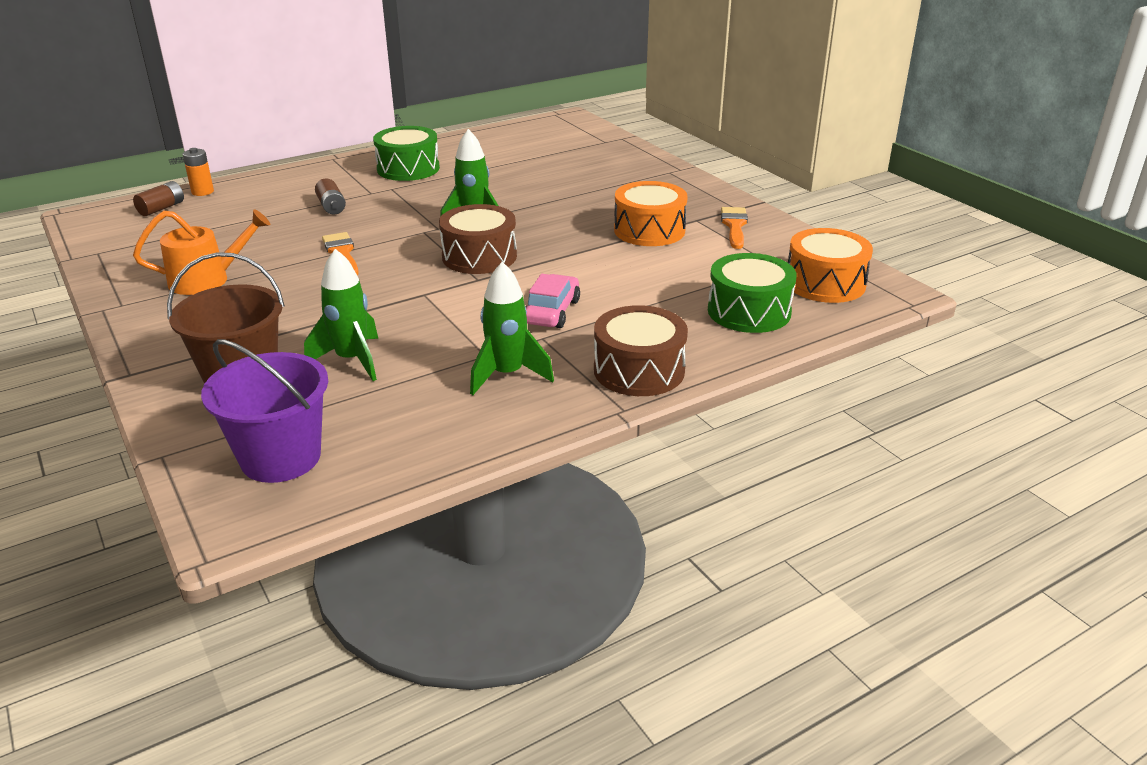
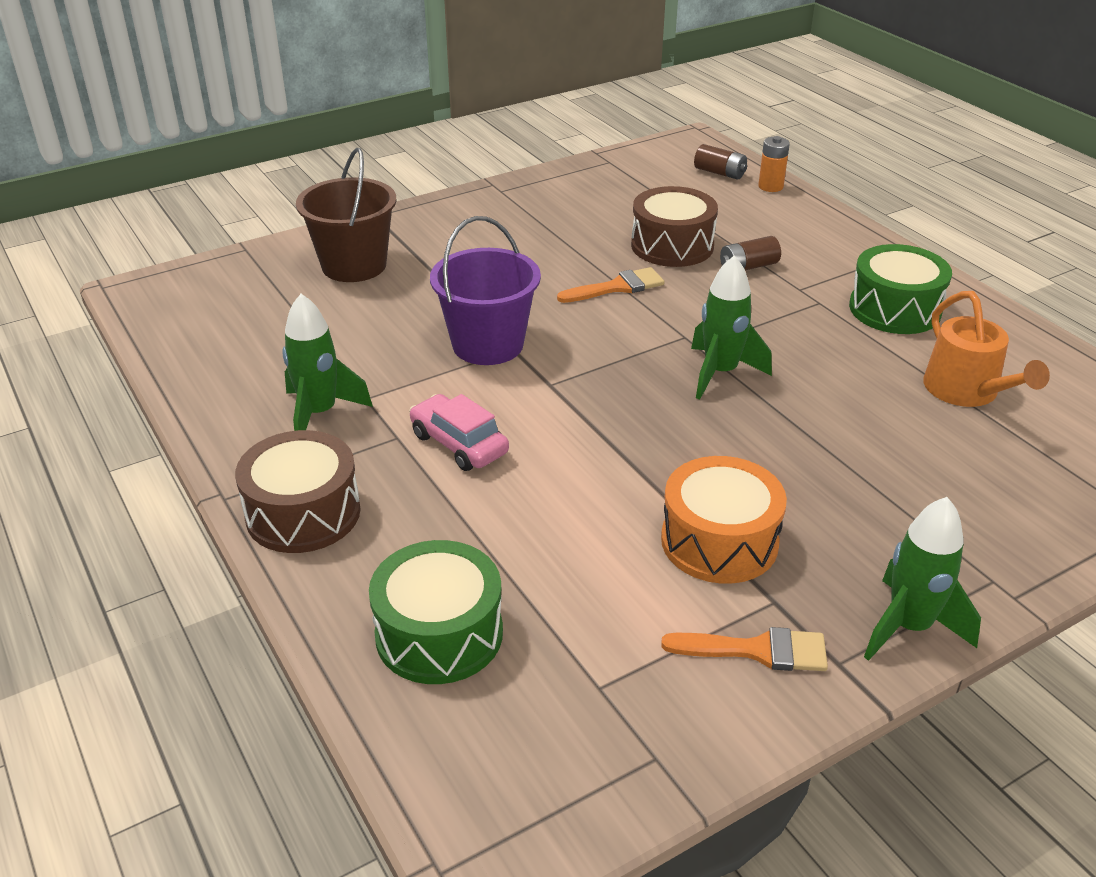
camera: 90 degrees right, 5 degrees up
(206, 280) = (550, 221): orange watering can -> orange watering can (966, 391)
(281, 458) = (220, 300): purple bucket -> purple bucket (488, 345)
(352, 360) = (373, 317): green rocket -> green rocket (909, 627)
(479, 256) = (613, 382): brown drum -> brown drum (672, 246)
(552, 312) = (459, 444): pink car -> pink car turned 150 degrees counterclockwise
(825, 283) = (528, 748): orange drum -> none

